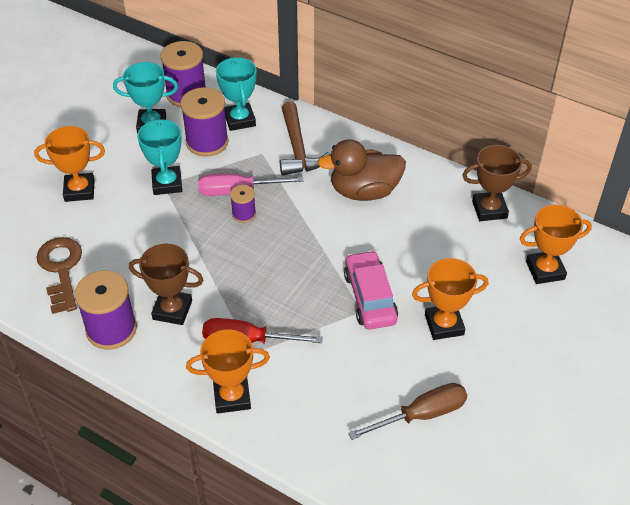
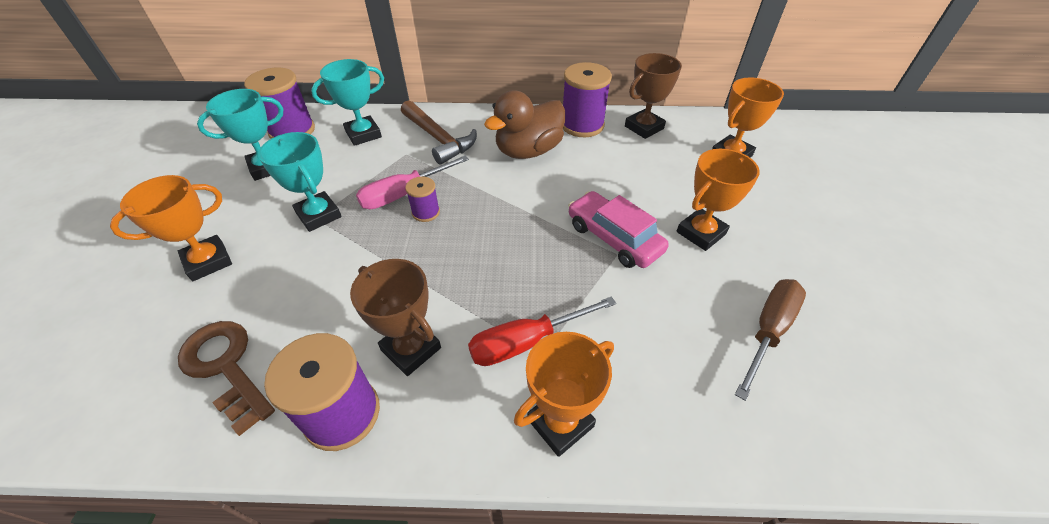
camera: 30 degrees left, 0 degrees up
(172, 310) = (411, 349): brown trophy -> brown trophy turned 60 degrees clockwise
(207, 142) = (341, 163): purple spool -> purple spool (582, 125)
(240, 120) = (363, 134): turquoise trophy -> turquoise trophy turned 75 degrees counterclockwise

